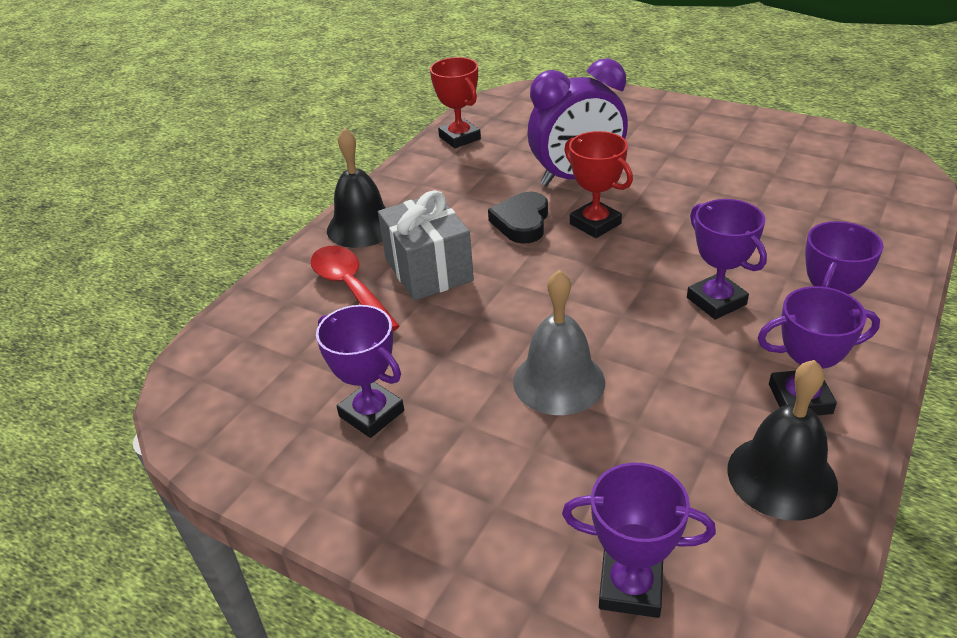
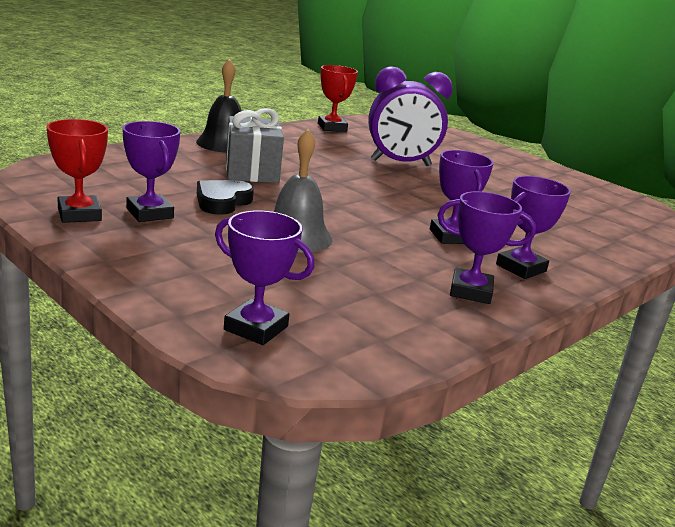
camera: 10 degrees right, 15 degrees down
(350, 288) = (189, 164): red spoon -> none
(522, 222) = (340, 170): black heart -> black heart (222, 202)
(595, 224) = (393, 184): red trophy -> red trophy (79, 214)
(781, 476) = (420, 317): black bell -> none

